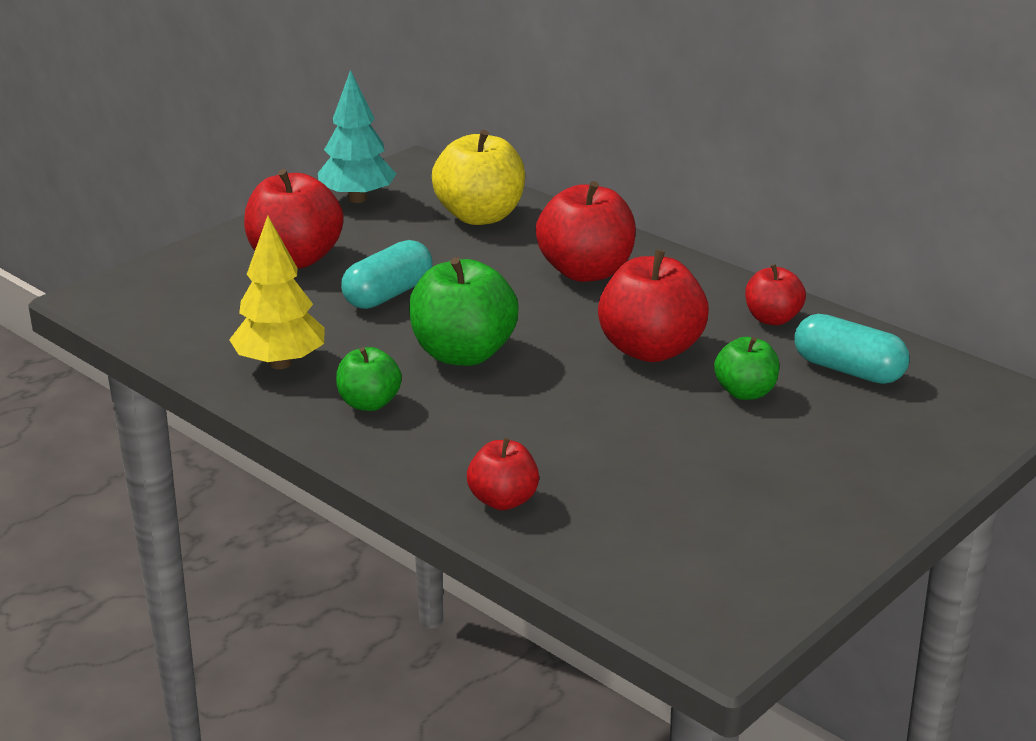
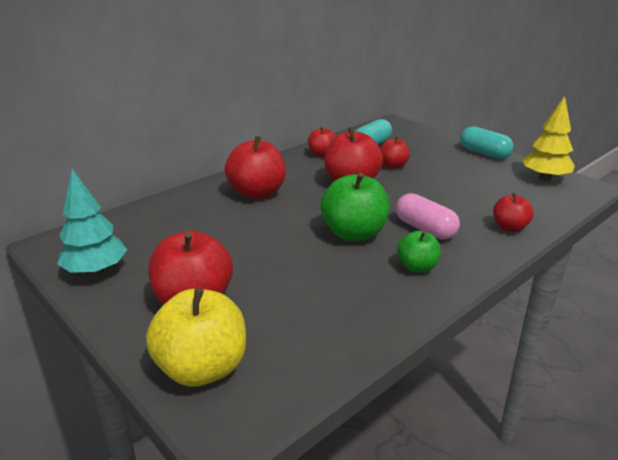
camera: 85 degrees left, 0 degrees up
(280, 363) = (365, 304): yellow tree -> yellow tree (545, 178)
(388, 294) = (268, 258): turquoise capsule -> turquoise capsule (484, 153)
(480, 216) = (161, 222): yellow apple -> yellow apple (202, 368)
(486, 415) = (425, 229): none -> pink capsule
(745, 392) = (393, 166): green apple -> red apple

